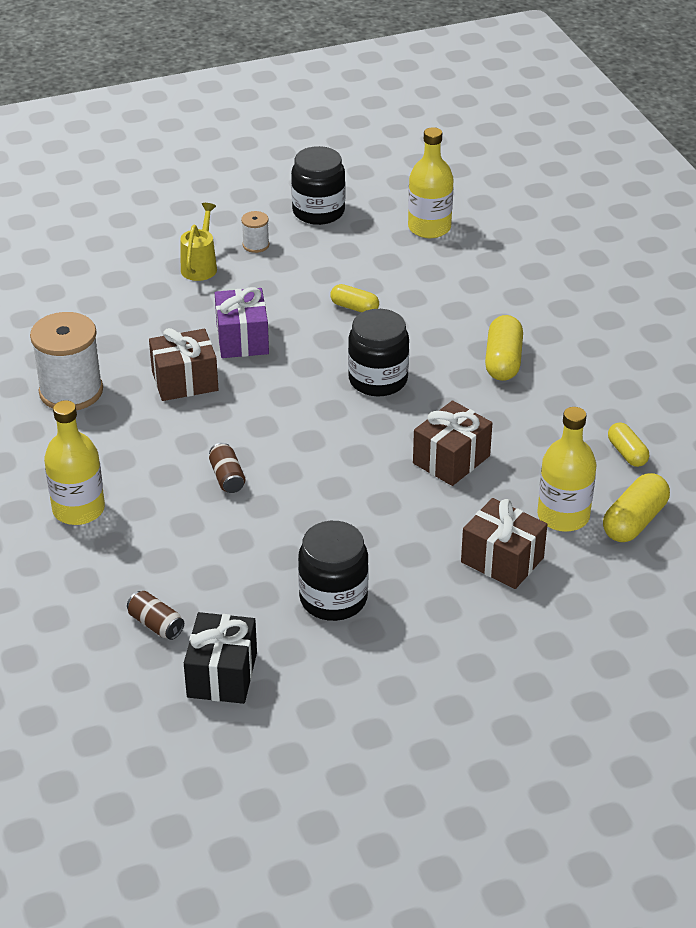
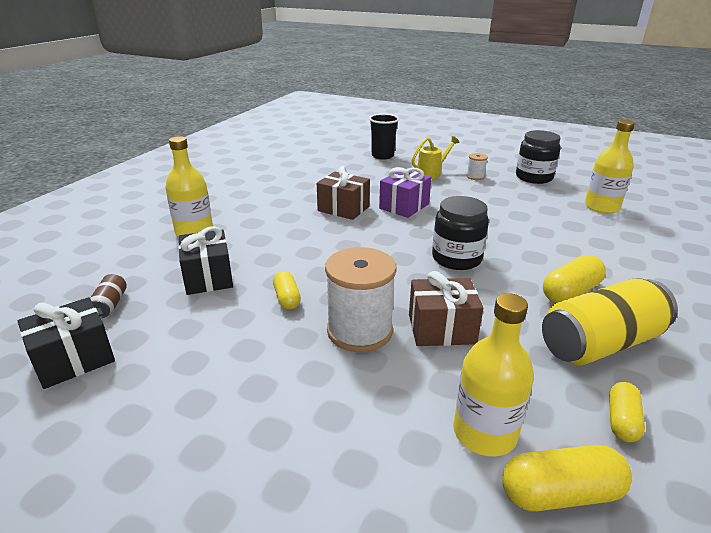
camera: 45 degrees right, 10 degrees down
(71, 391) = (285, 189): white spool -> white spool (359, 331)
(97, 264) = (382, 156): none -> black cup
(193, 543) = (208, 277): none -> black gift
(227, 477) = (285, 258): brown can -> none
(333, 598) = (216, 363): black jar -> none
(354, 307) = (495, 220): yellow capsule -> yellow capsule (287, 298)
(502, 560) = (376, 430): brown gift -> none
(566, 399) = (600, 343): none -> yellow can

